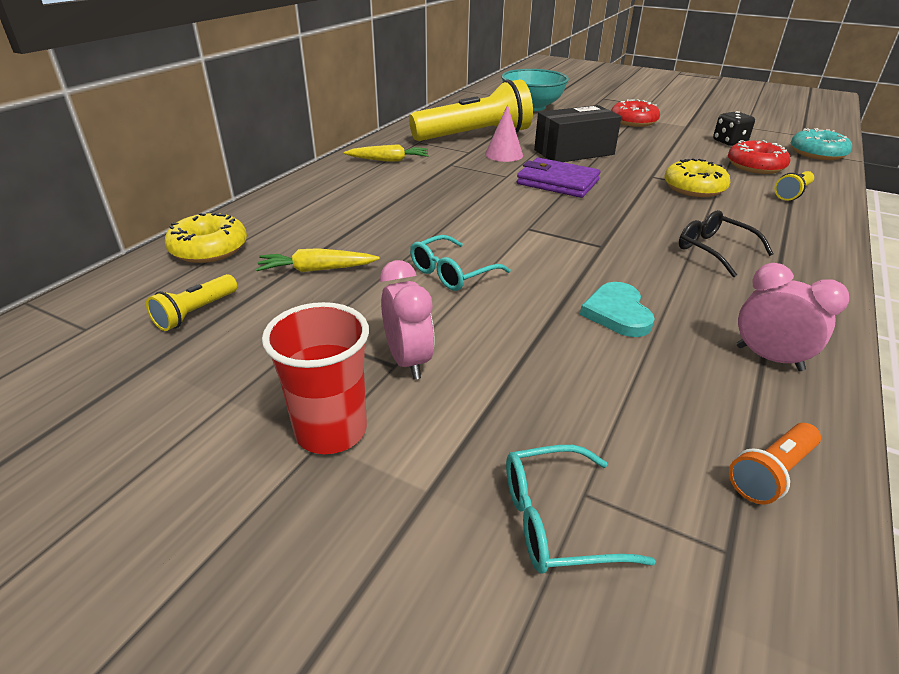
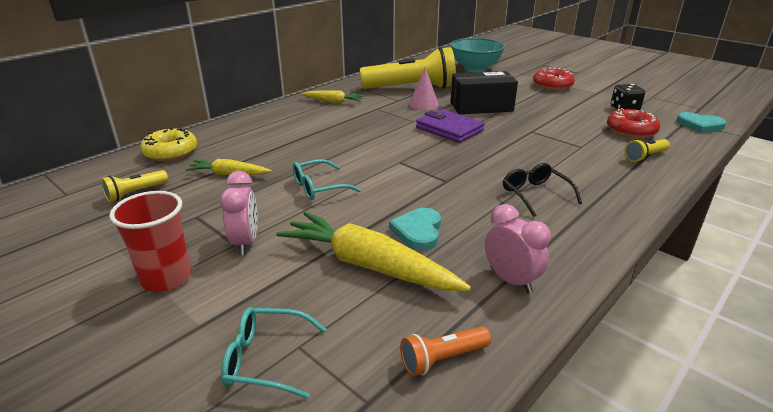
camera: 15 degrees right, 5 degrees down
(590, 366) = (368, 265): none -> yellow carrot
(694, 188) = (560, 144): yellow donut -> none
(817, 153) = (700, 125): turquoise donut -> turquoise heart

